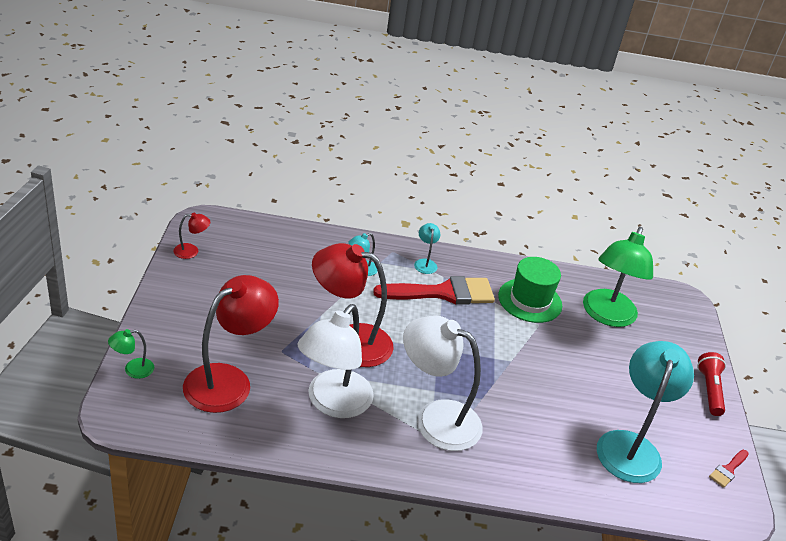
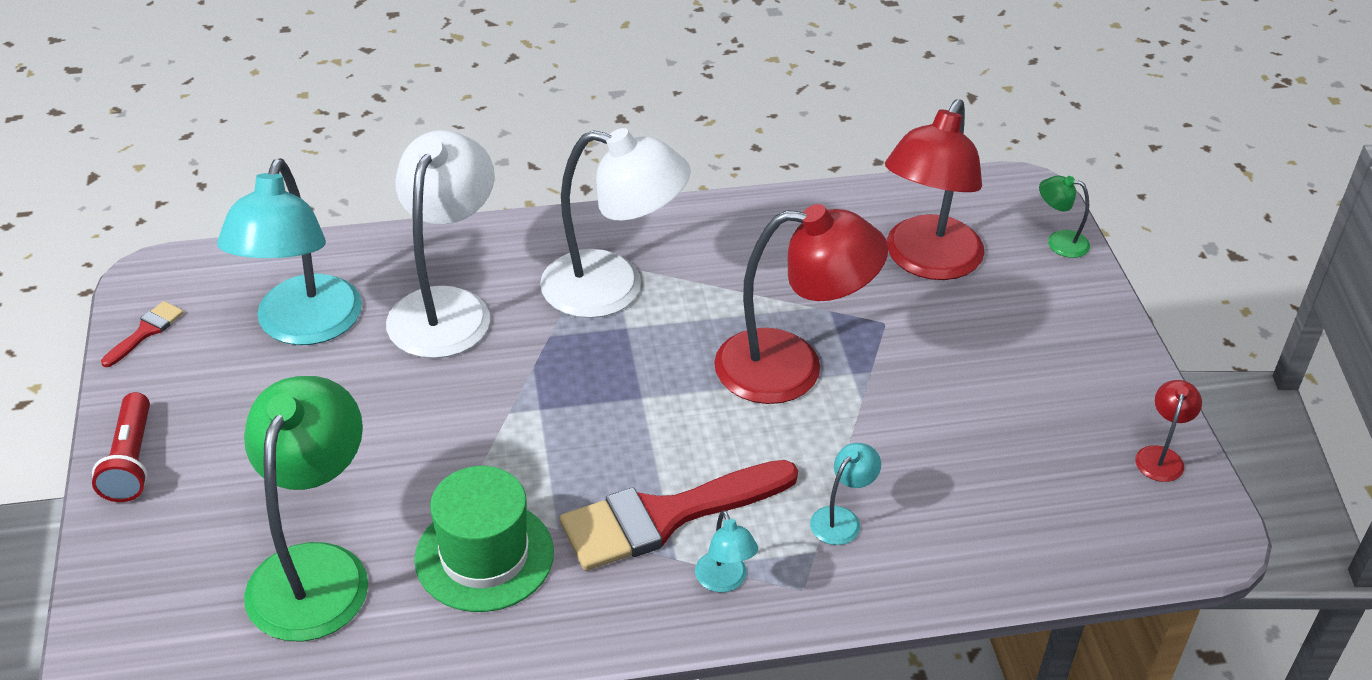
camera: 170 degrees right, 5 degrees up
(133, 370) = (1059, 242): green lamp -> green lamp turned 120 degrees counterclockwise
(191, 251) = (1161, 456): red lamp -> red lamp turned 135 degrees clockwise
(332, 403) = (768, 270): white lamp -> white lamp (446, 307)

